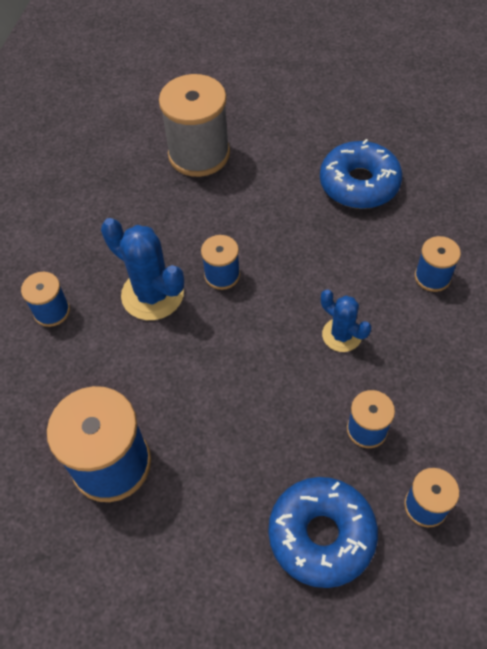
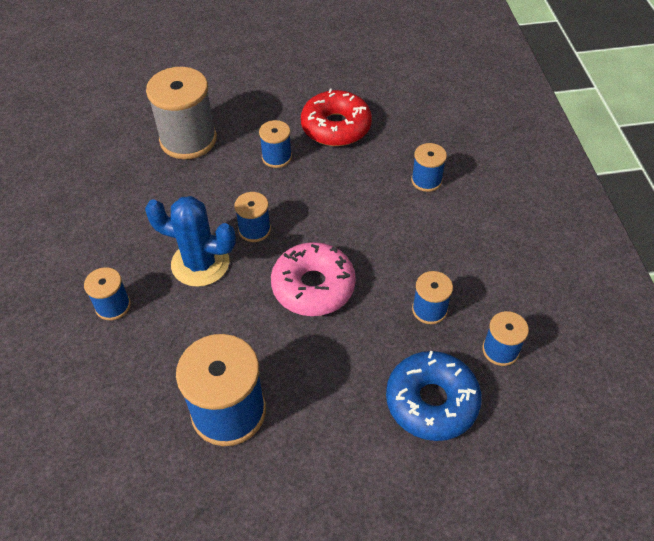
camera: 25 degrees left, 5 degrees down
(254, 359) = (313, 286): none -> pink donut
(280, 200) = (276, 157): none -> blue spool
(341, 335) = (376, 245): blue cactus -> none
(359, 184) = (336, 127): blue donut -> red donut

